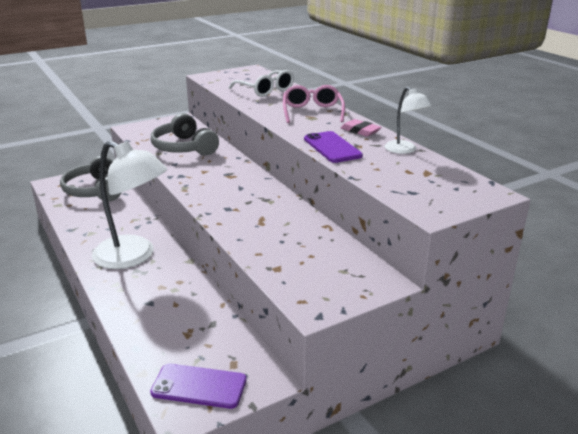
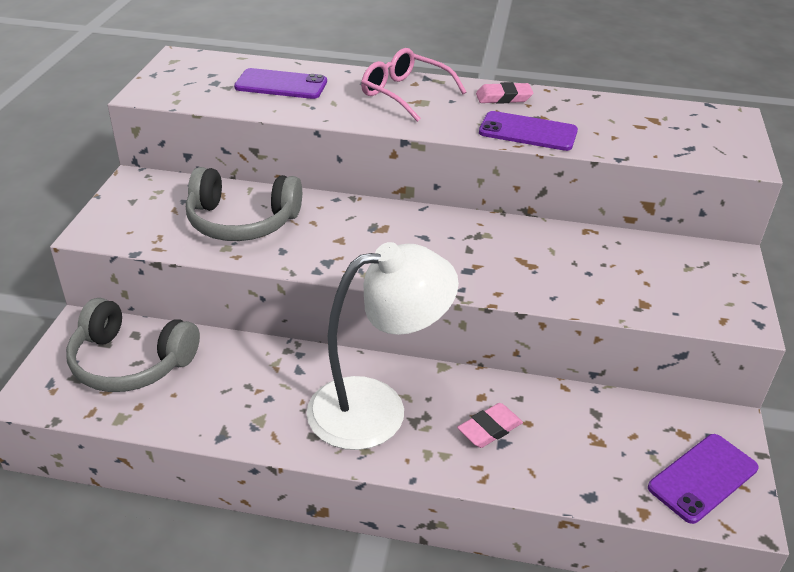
camera: 50 degrees left, 10 degrees up
(155, 294) = (489, 429): none -> pink eraser
(265, 90) = (281, 85): white glasses -> purple phone
(404, 150) = (587, 102): white lamp -> none

